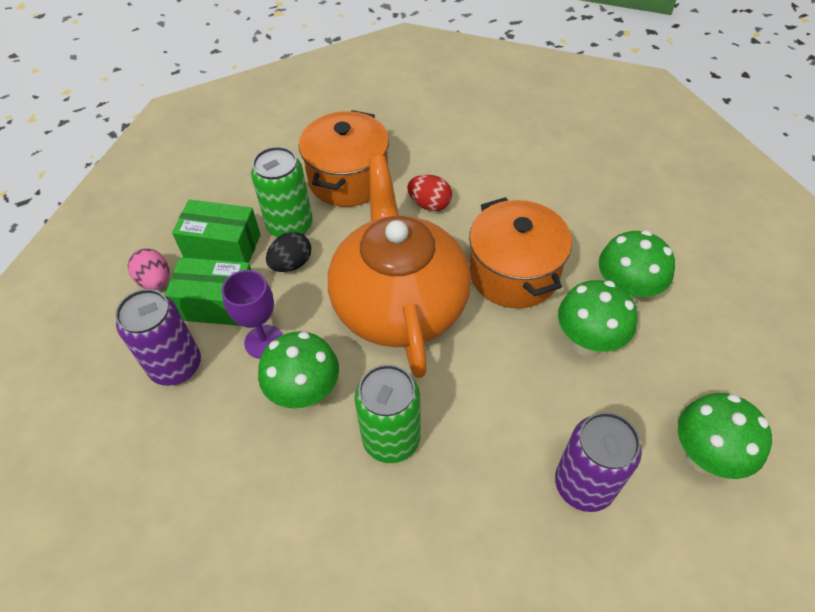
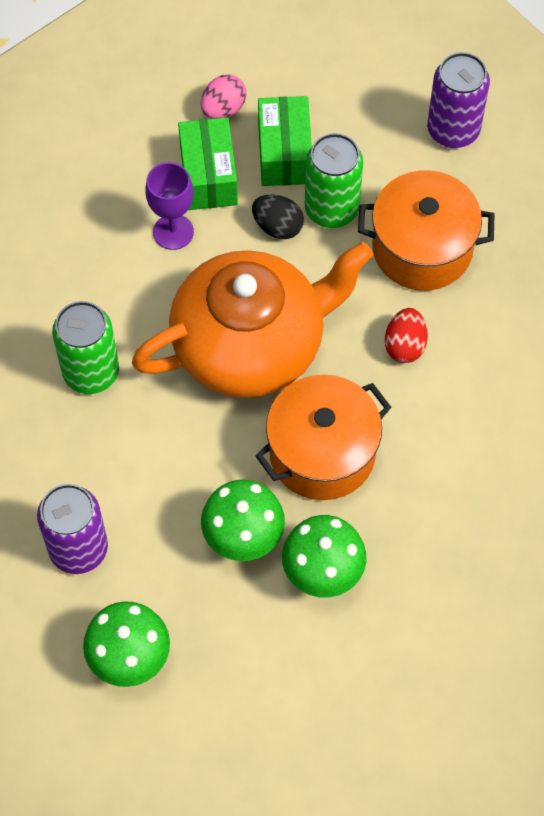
camera: 75 degrees right, 10 degrees up
(176, 366) = (128, 165): purple can -> purple can (453, 130)
(305, 394) = (122, 286): green mushroom -> none

